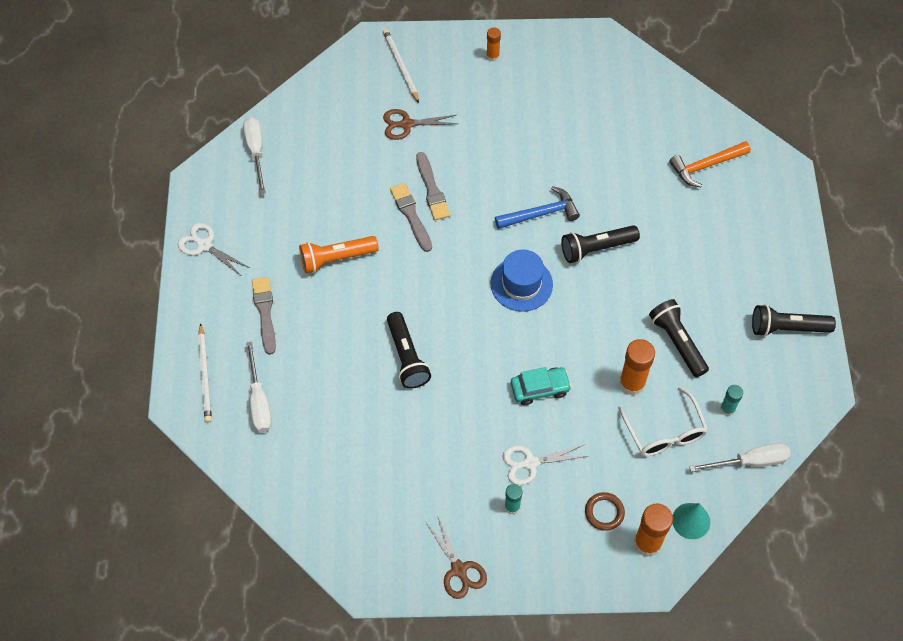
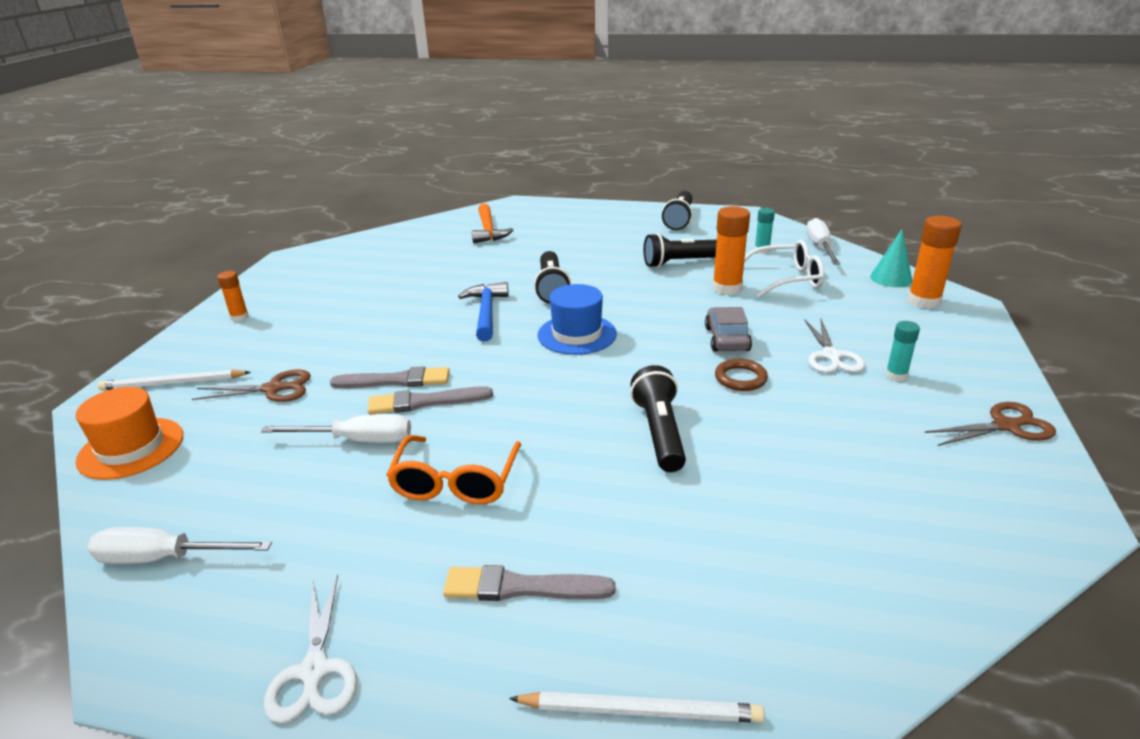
camera: 75 degrees left, 30 degrees down
(204, 245) = (315, 671): white scissors -> white scissors turned 60 degrees counterclockwise
(259, 401) = (716, 620): white screwdriver -> white screwdriver (357, 440)
(333, 85) = (131, 448): none -> orange hat
(336, 258) = (455, 482): orange flashlight -> orange glasses
(407, 124) = (273, 389): brown scissors -> brown scissors turned 105 degrees counterclockwise
(407, 357) = (659, 432): black flashlight -> black flashlight turned 90 degrees counterclockwise
(540, 388) = (726, 339): turquoise car -> grey car
(604, 512) = (891, 319): brown ring -> brown ring (740, 378)

